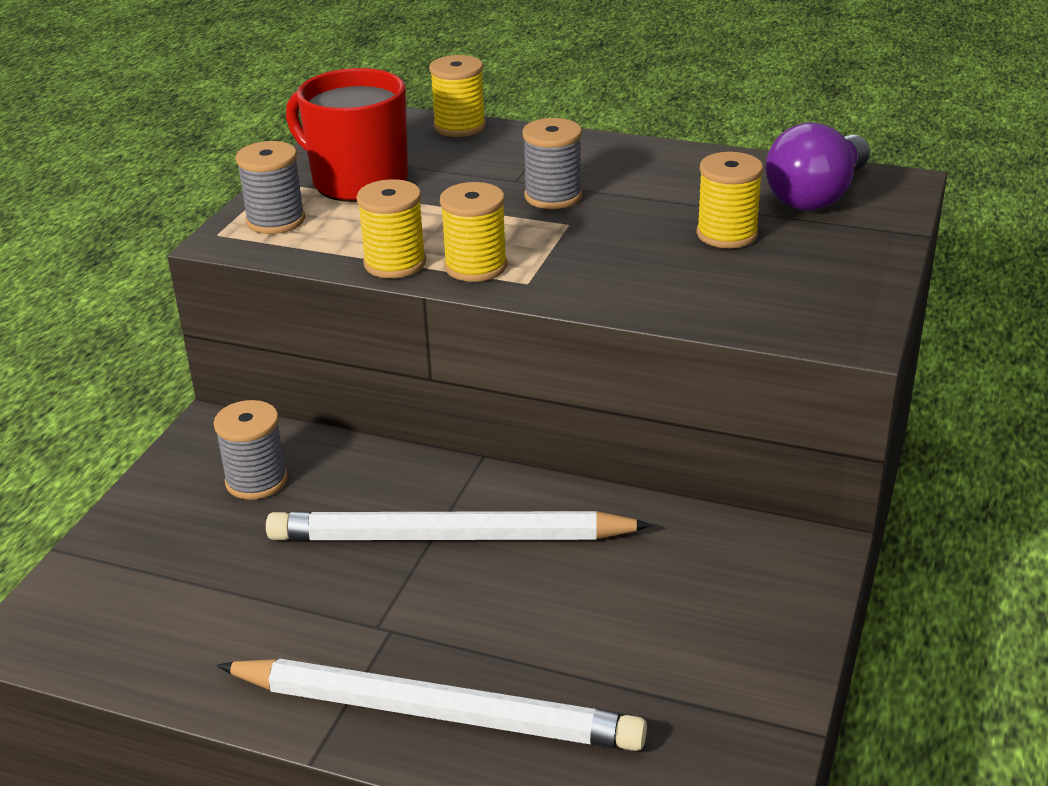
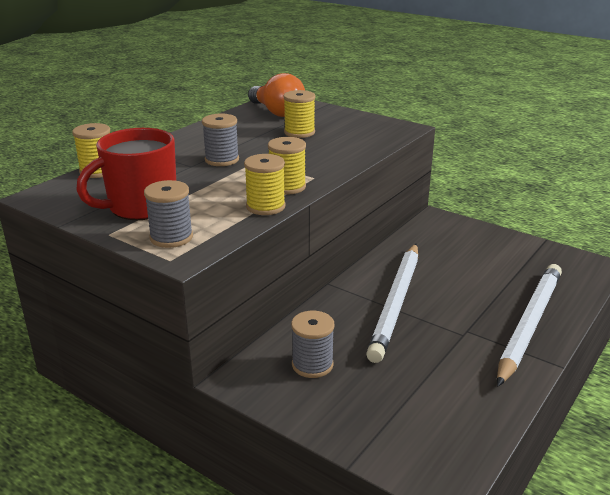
camera: 75 degrees left, 5 degrees down
(817, 196) = (277, 112): purple light bulb -> orange light bulb

